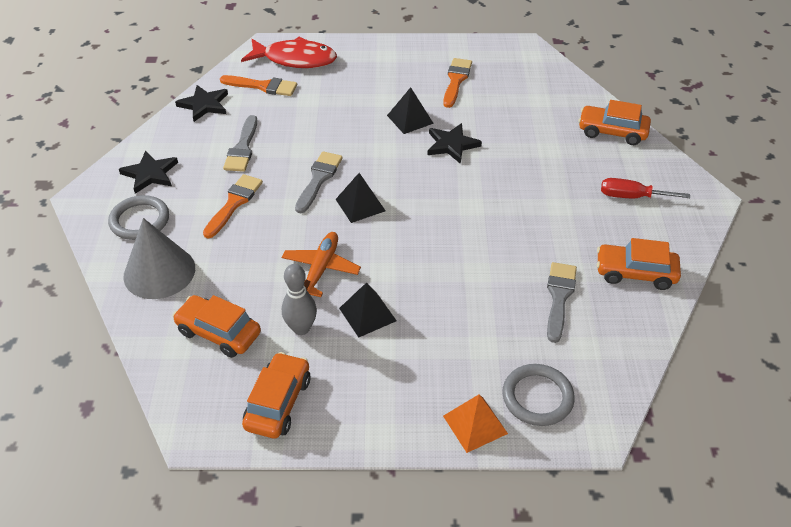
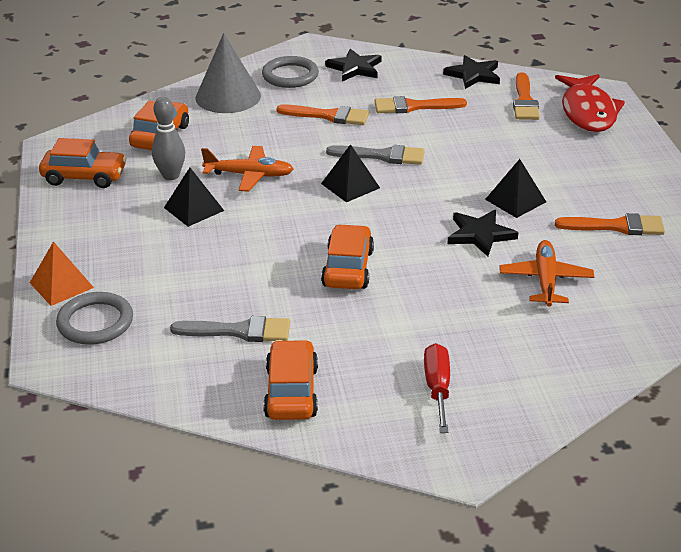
camera: 80 degrees right, 10 degrees down
(242, 148) = (413, 106): grey brush -> orange brush
(515, 125) = (545, 280): none -> orange plane
(612, 132) = (574, 368): orange car -> orange car (347, 268)

